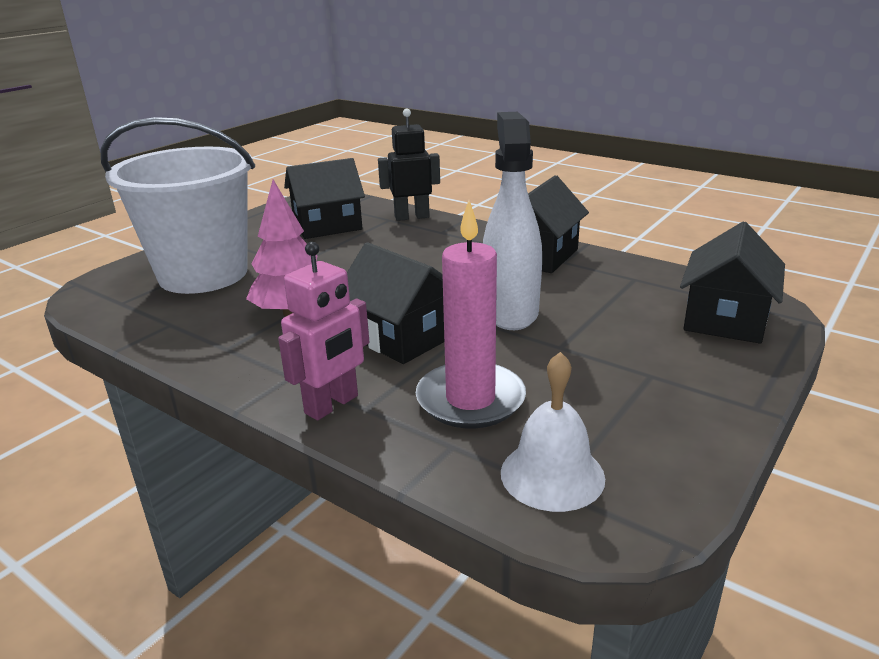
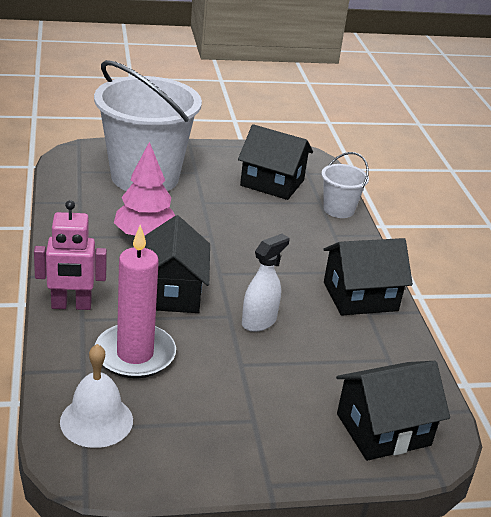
camera: 40 degrees right, 5 degrees up
(412, 217) = (338, 210): black robot -> white bucket
(510, 311) = (259, 321): white spray bottle -> white spray bottle, size x0.59

